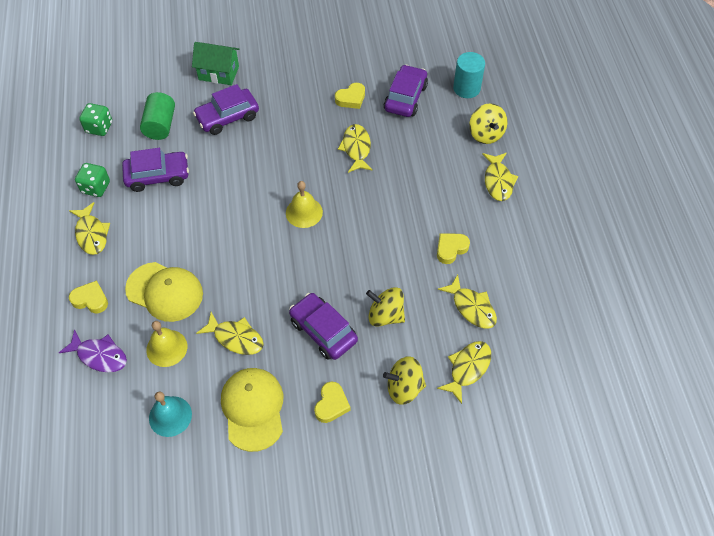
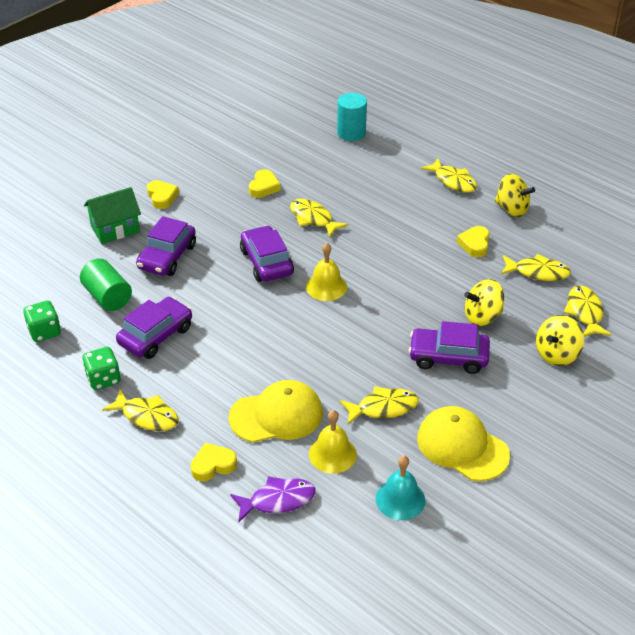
camera: 40 degrees left, 15 degrees down
(331, 404) = (518, 401): yellow heart -> yellow heart (162, 197)
(405, 97) = (309, 163): purple car -> purple car (266, 262)
(486, 134) = (405, 155): yellow spinning top -> yellow spinning top (512, 209)

